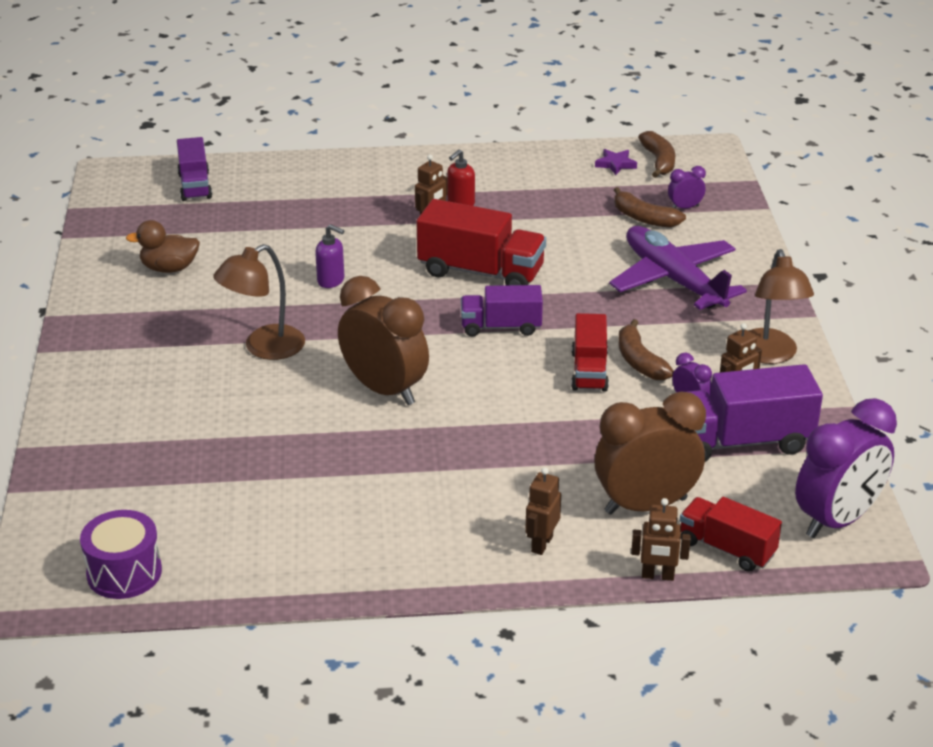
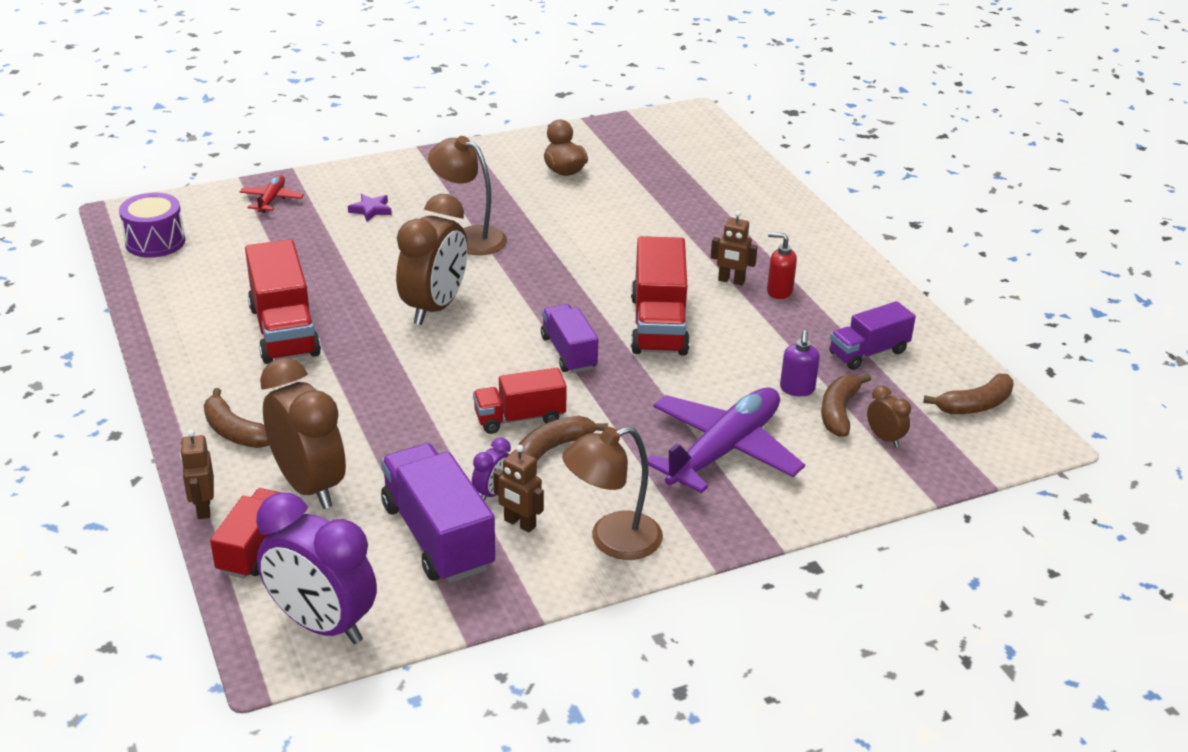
camera: 70 degrees right, 0 degrees up
(86, 471) = (271, 200): none -> red plane
(195, 186) = (703, 153): purple truck -> purple truck (868, 353)
(331, 281) = (592, 248): purple soap dispenser -> purple soap dispenser (797, 389)
(374, 492) = (284, 331): none -> red truck
(541, 544) = (235, 432): brown robot -> brown banana
(615, 164) = (941, 375): purple star -> purple star (371, 210)
(685, 208) = (884, 438): purple clock -> brown clock

